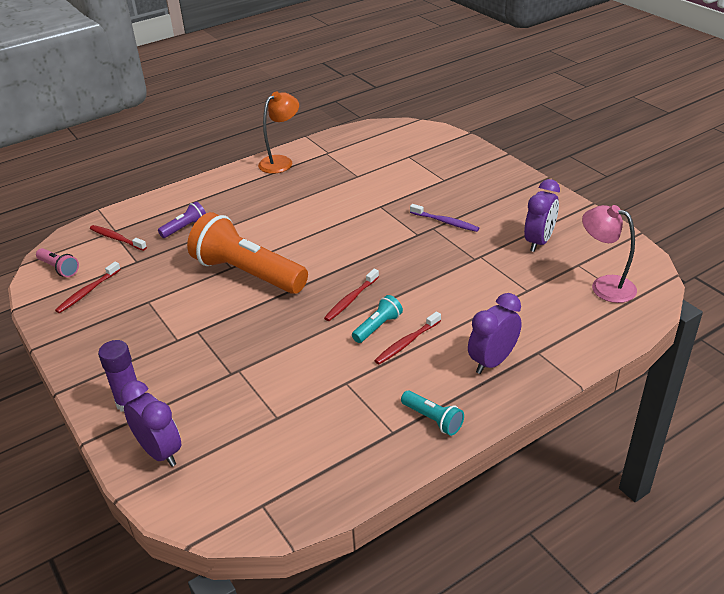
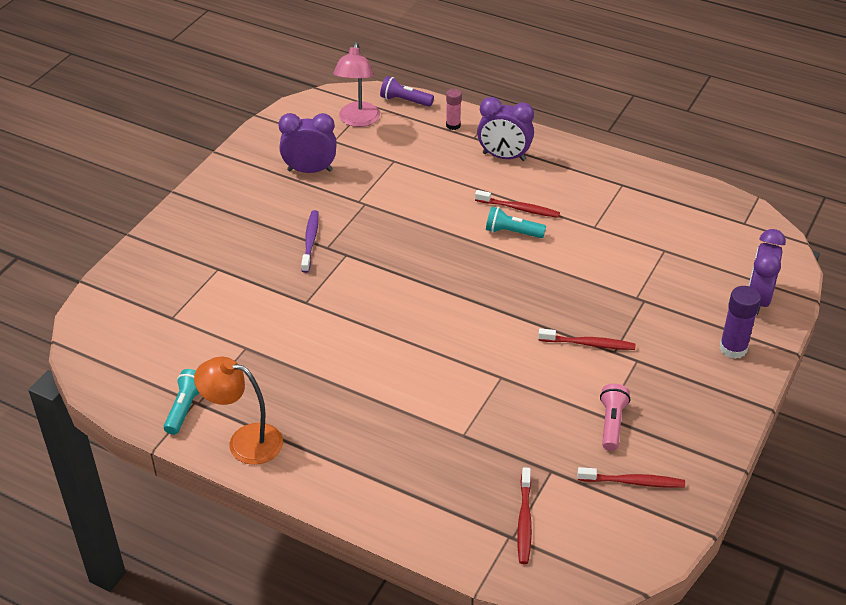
camera: 120 degrees left, 5 degrees up
(59, 268) = (619, 542): pink flashlight -> pink flashlight (612, 423)
(185, 228) = (457, 461): purple flashlight -> purple flashlight (405, 101)
(247, 273) = (502, 357): orange flashlight -> none
(351, 299) = (487, 263): red toothbrush -> red toothbrush (588, 344)
(433, 419) = (592, 169): turquoise flashlight -> turquoise flashlight (185, 408)
(566, 344) = (453, 125): none -> pink glue stick

